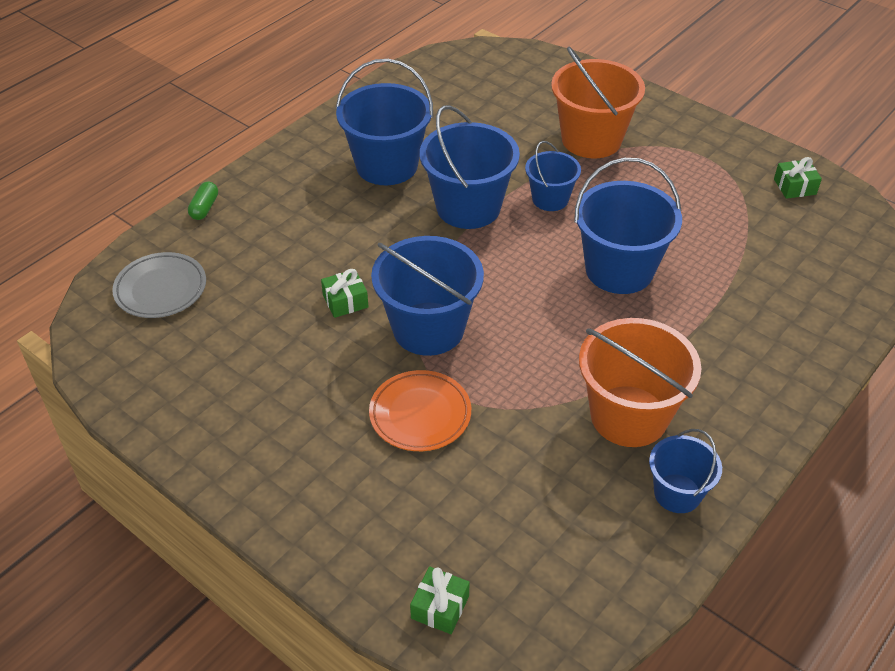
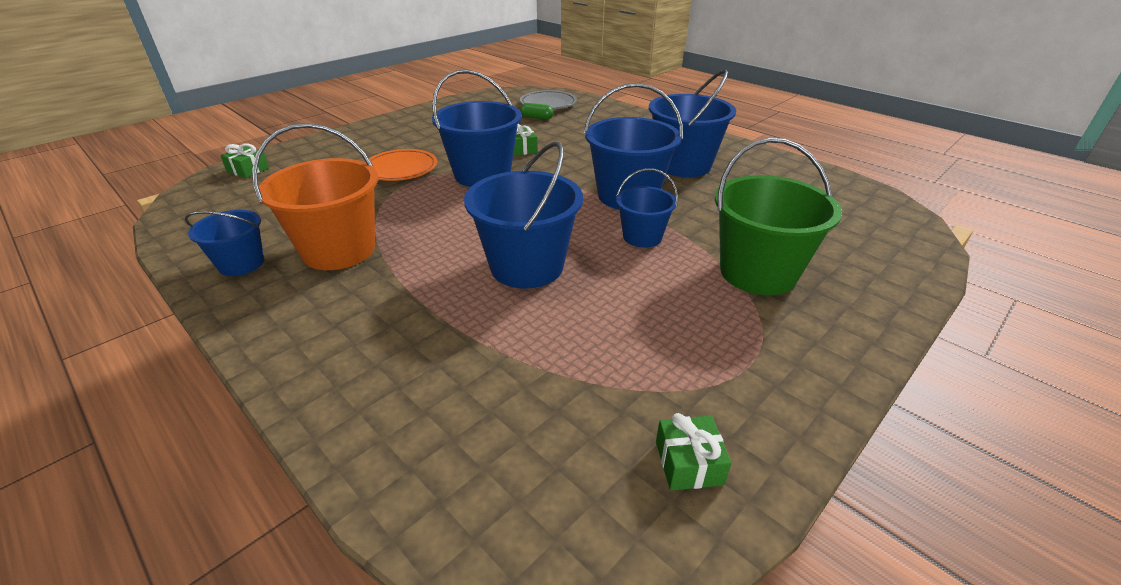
camera: 95 degrees right, 10 degrees down
(204, 208) = (625, 111): green capsule -> green capsule (536, 118)
(591, 139) = (757, 272): orange bucket -> green bucket

